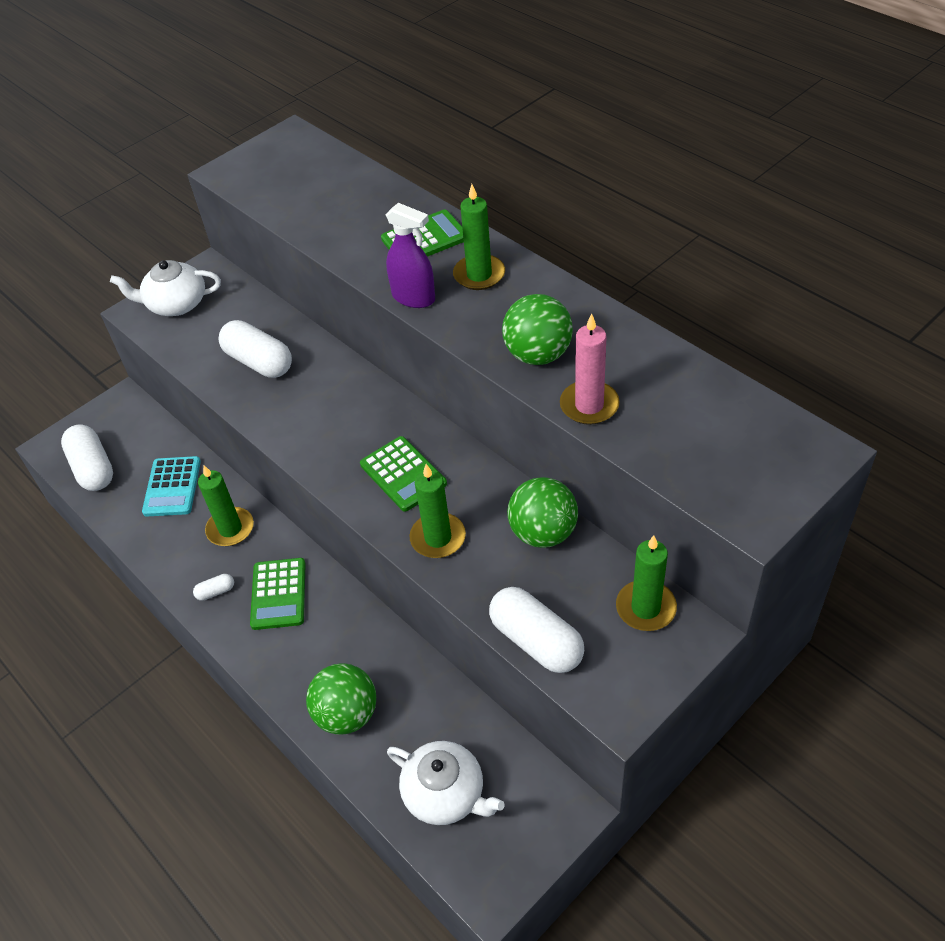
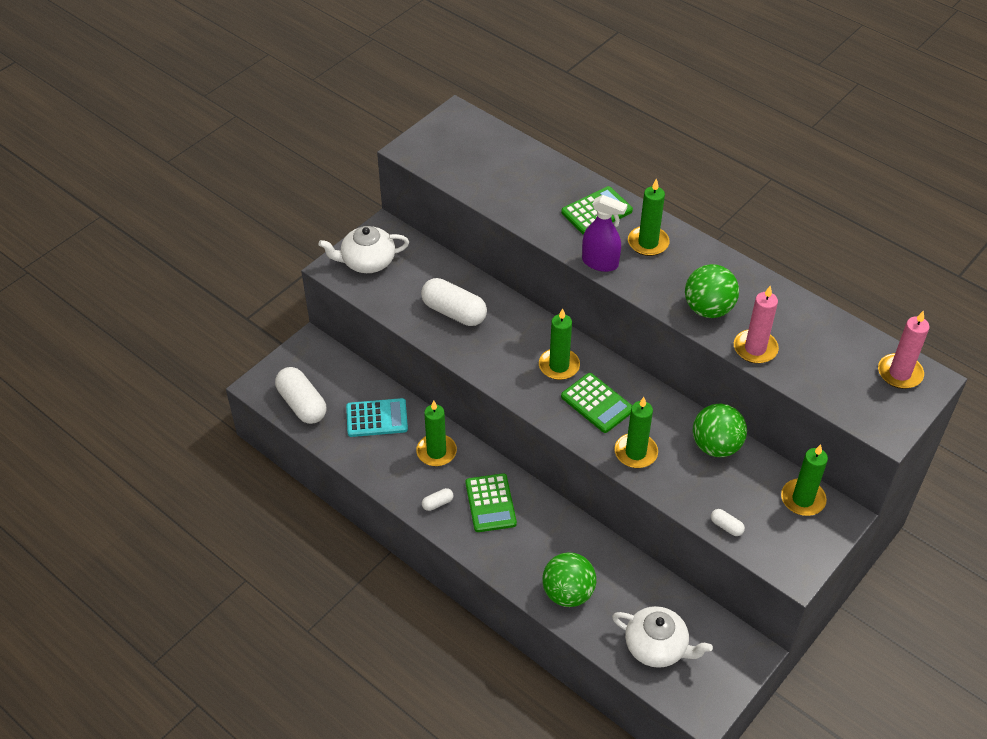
camera: 10 degrees left, 0 degrees up
(172, 487) = (377, 418): turquoise calculator -> turquoise calculator turned 90 degrees counterclockwise
(367, 427) = (559, 366): none -> green candle
(536, 641) = (726, 526): white capsule -> white capsule, size x0.45
(781, 441) = (899, 373): none -> pink candle

